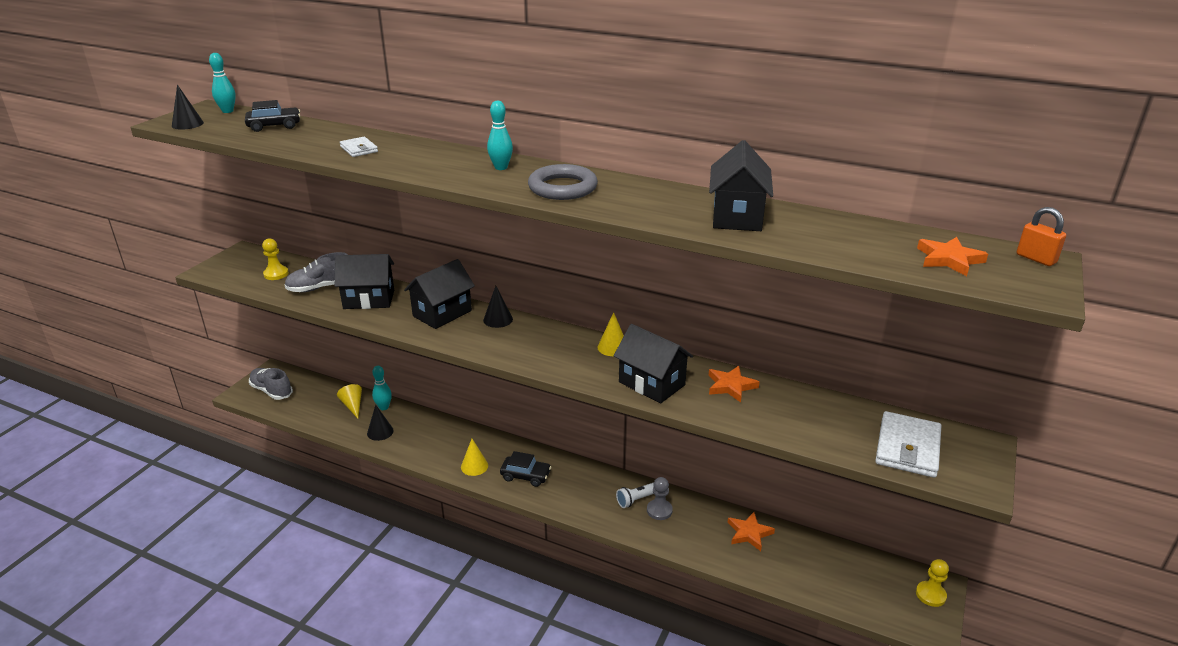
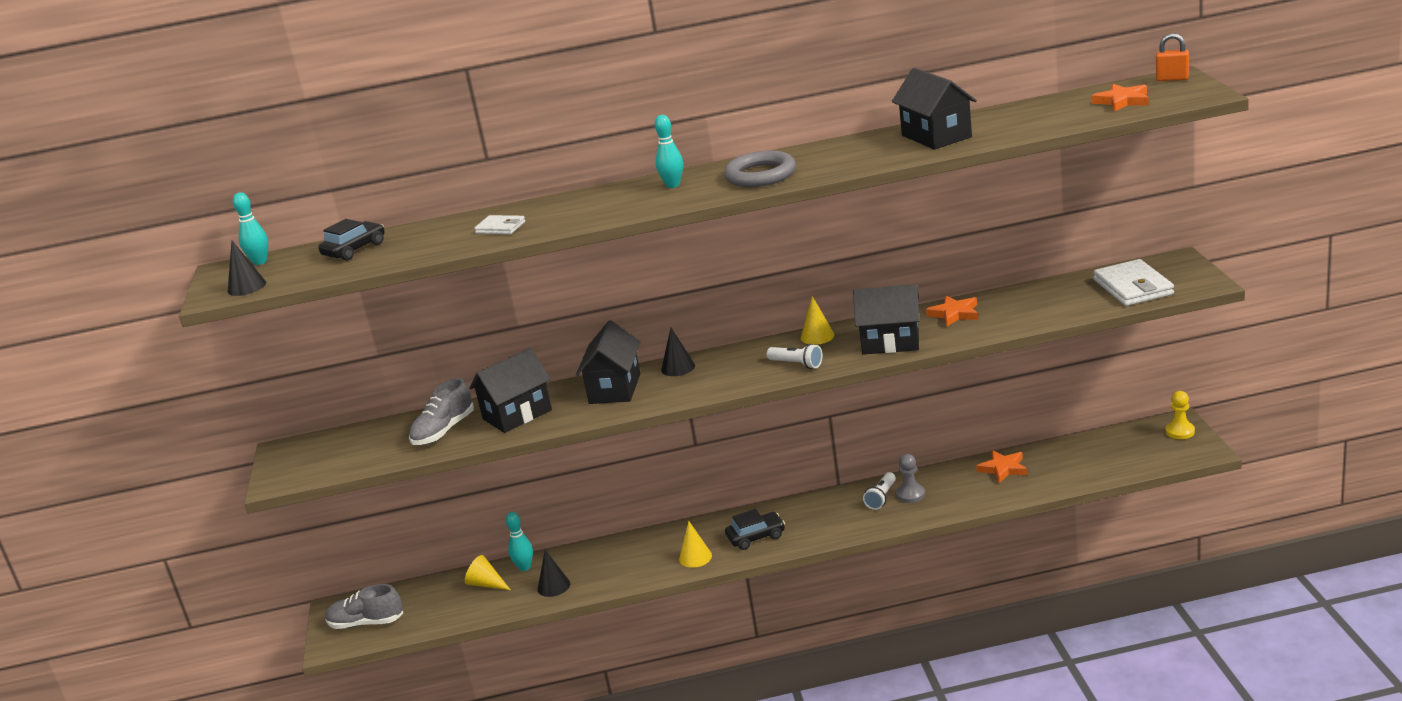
camera: 30 degrees left, 5 degrees down
(276, 274) = (367, 446): yellow pawn -> none
(567, 363) = (797, 364): none -> white flashlight

